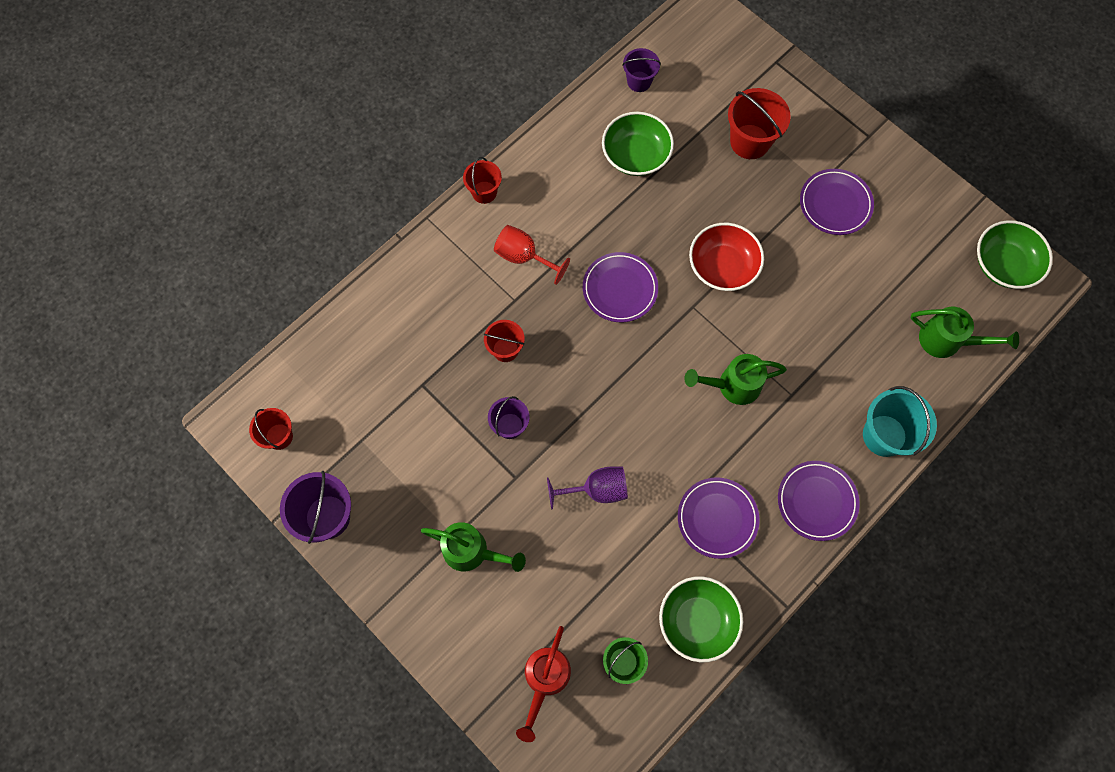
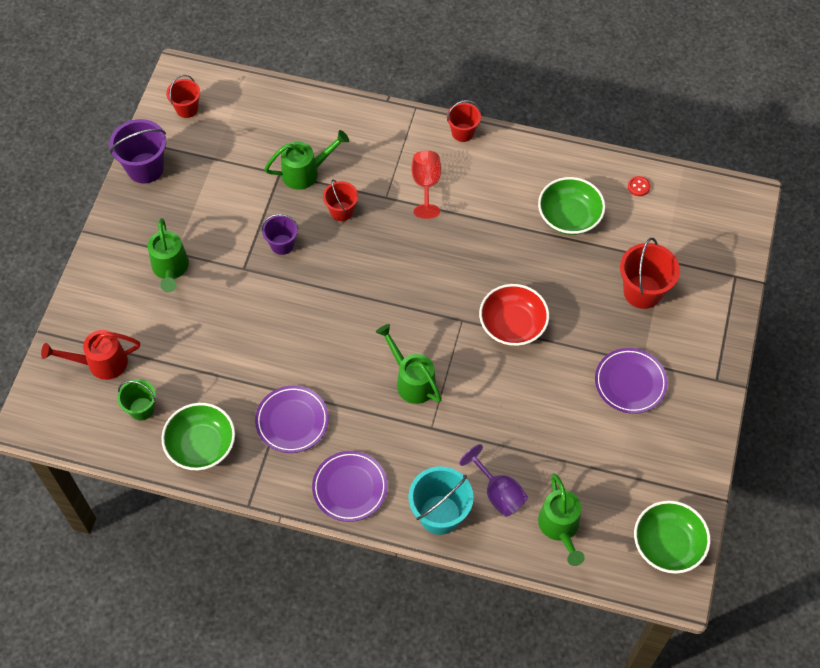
camera: 60 degrees right, 10 degrees down
(437, 359) = (305, 172): none -> green watering can
(596, 490) = (266, 326): purple goblet -> purple goblet (498, 493)
(620, 289) = (443, 262): purple plate -> none
(639, 81) = (638, 186): purple bucket -> red button

